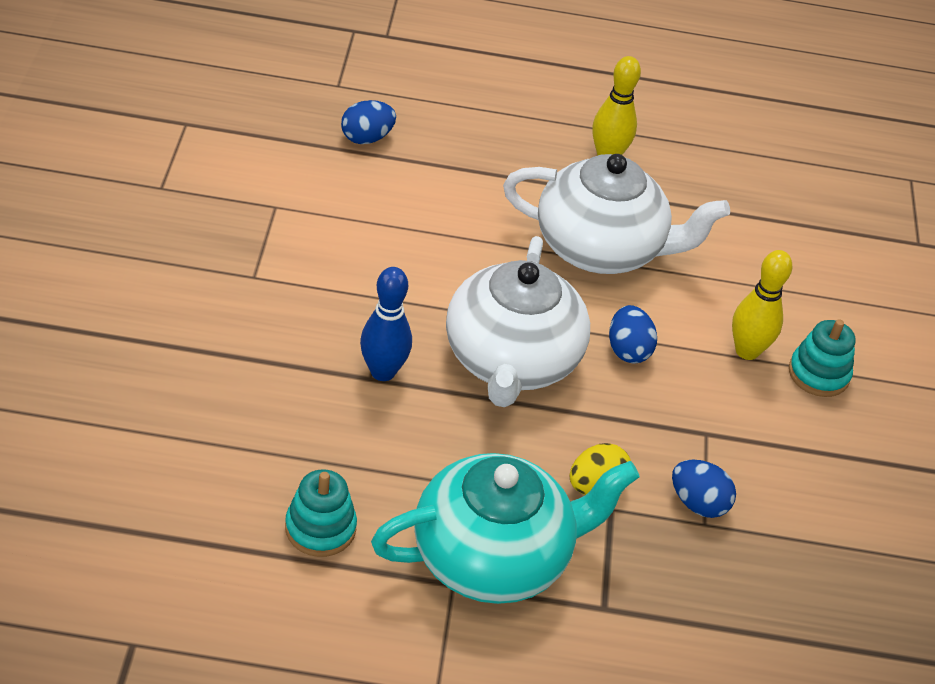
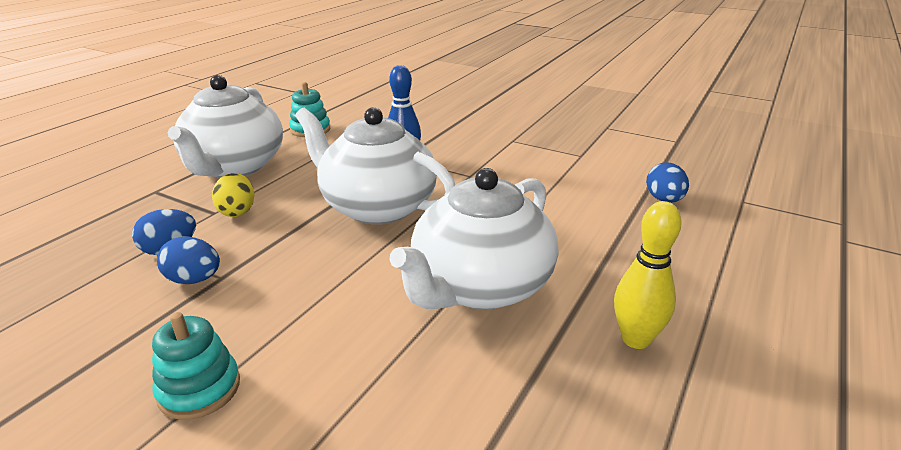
camera: 120 degrees right, 15 degrees down
(494, 557) = (234, 167): turquoise teapot -> white teapot
(628, 350) = (343, 263): blue egg -> blue egg (194, 280)
(747, 351) = (279, 341): yellow bowling pin -> none

